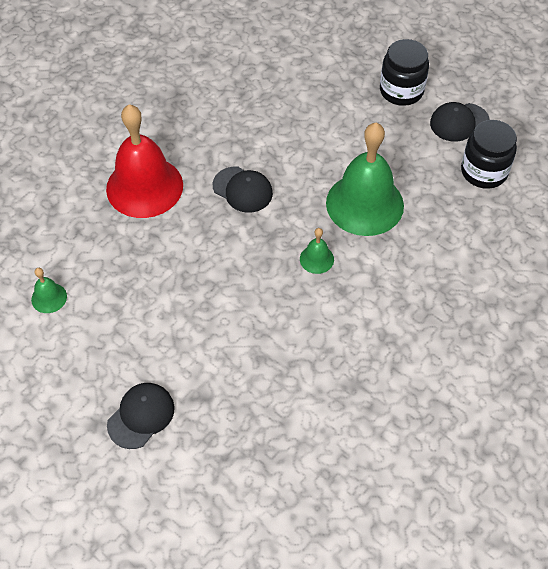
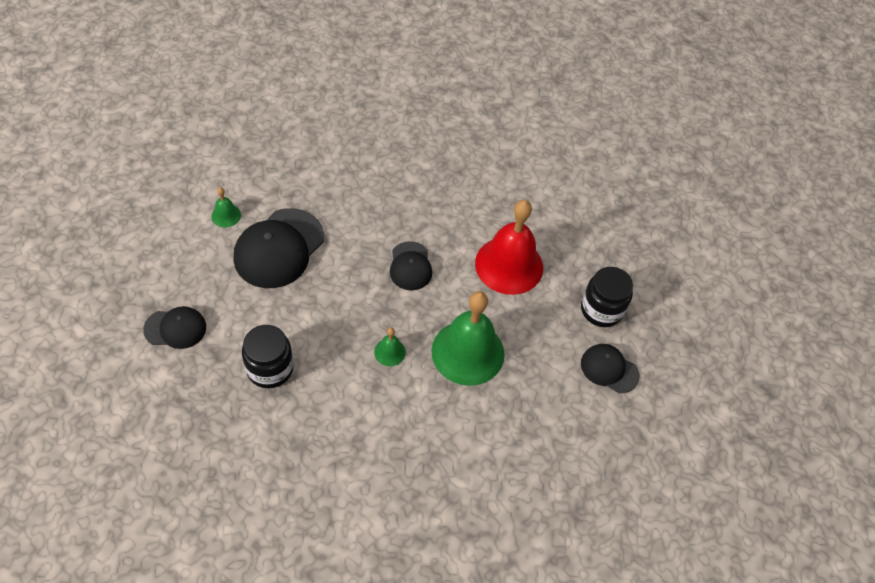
camera: 45 degrees right, 0 degrees up
(129, 277) = (279, 248): none -> black cap
(144, 187) = (361, 207): red bell -> red bell (509, 265)
(484, 171) = (575, 417): black jar -> black jar (270, 368)

